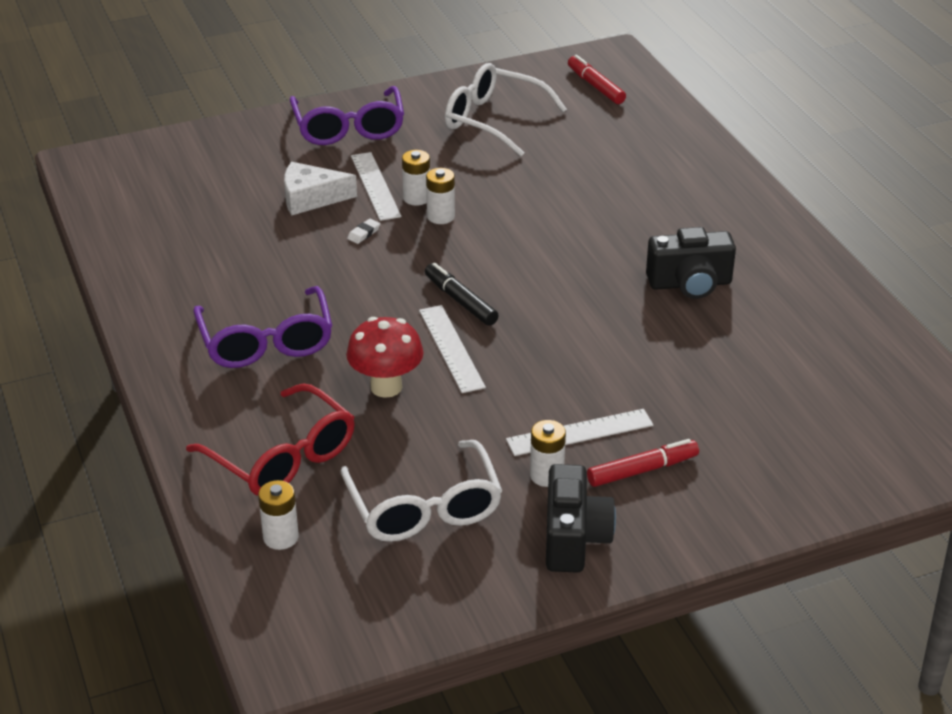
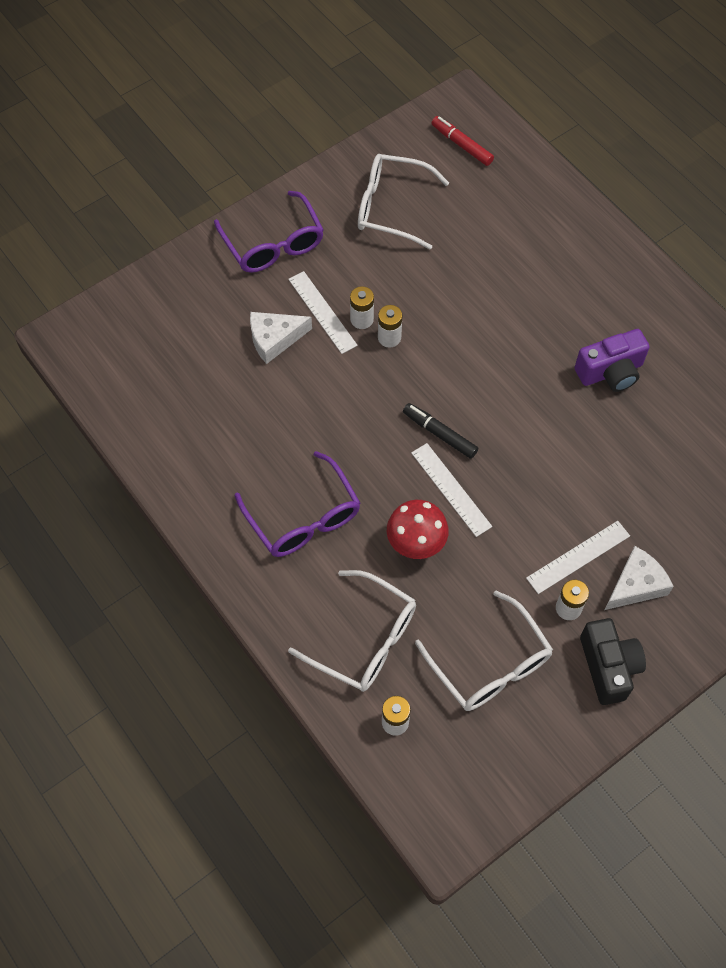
camera: 15 degrees left, 25 degrees up
(283, 457) = (365, 640): red glasses -> white glasses
(364, 233) = (334, 372): white eraser -> none
(642, 470) = (635, 585): red marker -> white cheese
(690, 284) = (610, 372): black camera -> purple camera

